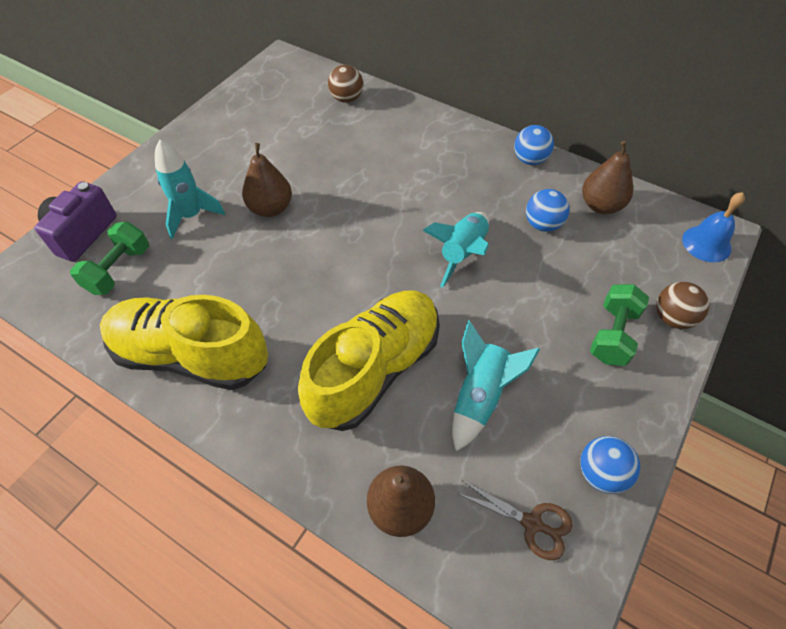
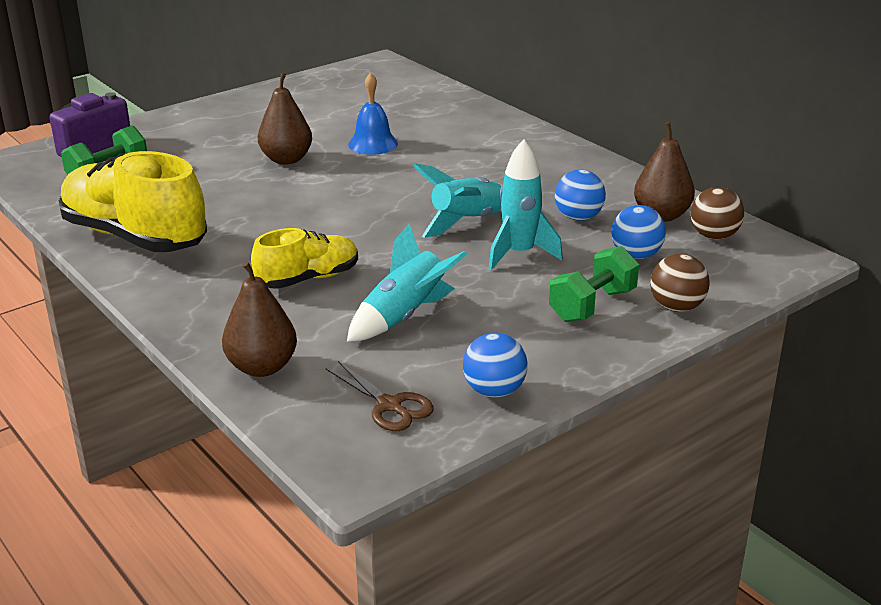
camera: 20 degrees right, 25 degrees down
(191, 216) = (203, 152): turquoise rocket -> turquoise rocket (519, 254)
(346, 99) = (428, 99): brown ball -> brown ball (714, 236)
(375, 369) = (308, 279): yellow shoe -> yellow shoe, size x0.57
(530, 160) = (604, 170): blue ball -> blue ball (636, 255)
(706, 243) = (771, 263): blue bell -> blue bell (373, 144)

